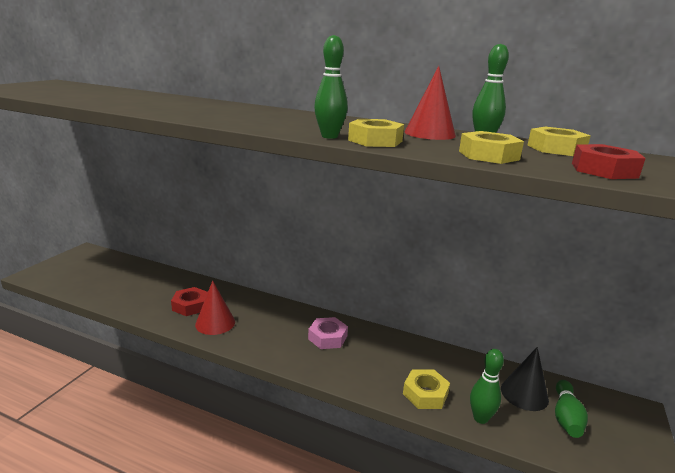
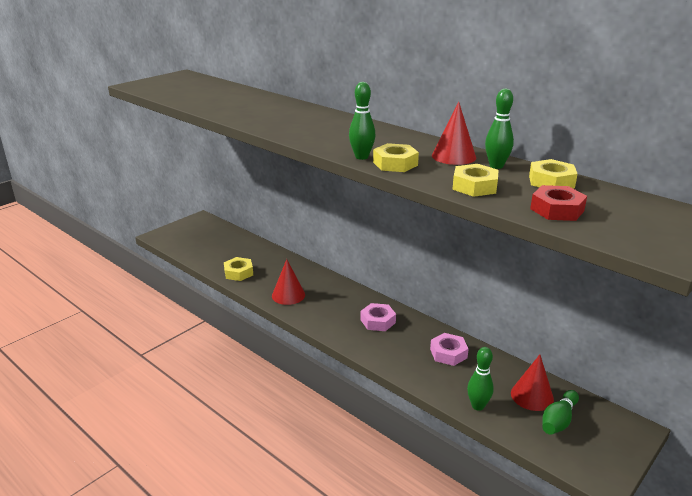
camera: 20 degrees right, 5 degrees up
(190, 306) = (273, 278): red nut -> none
(417, 361) = (448, 353): none -> pink nut
(425, 394) = (440, 379): yellow nut -> yellow nut (238, 273)
(524, 394) = (532, 396): black cone -> red cone

